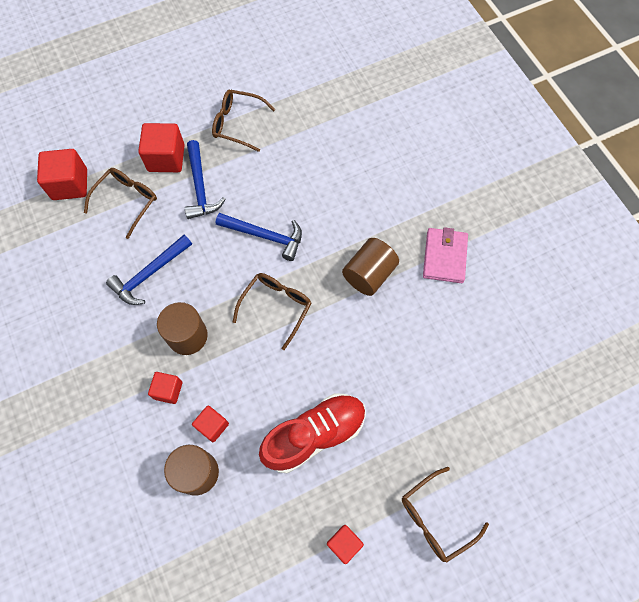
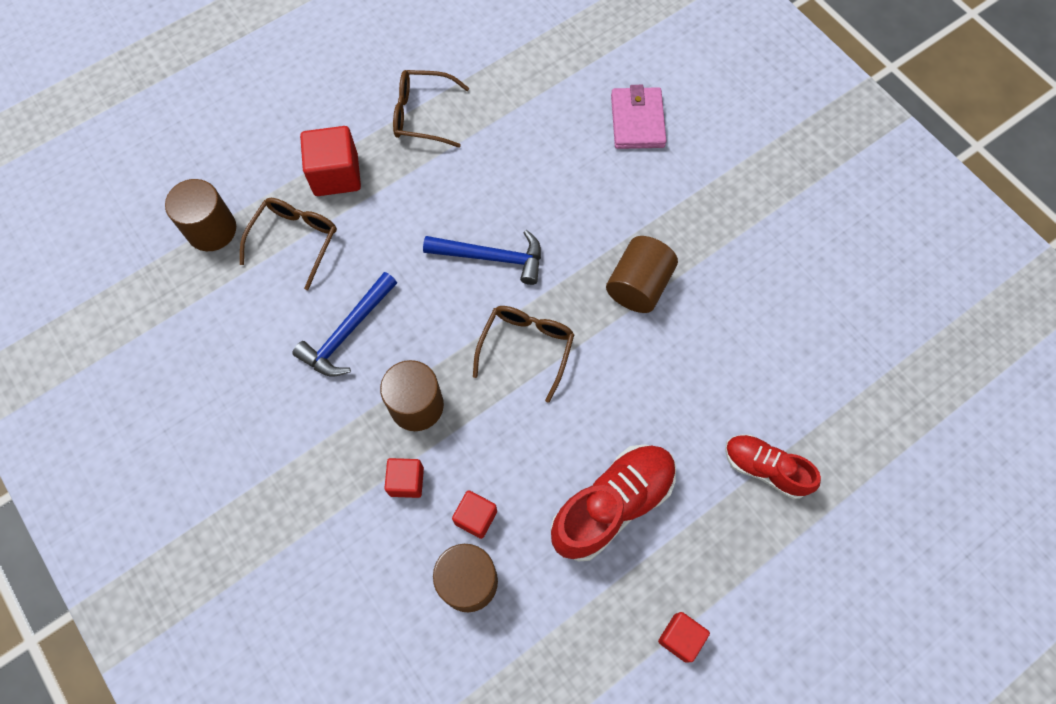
camera: 10 degrees left, 0 degrees up
(70, 184) = (211, 229): red cube -> brown cylinder
(200, 187) = (390, 206): blue hammer -> none
(435, 428) = (765, 469): none -> red shoe
(435, 518) = (790, 583): brown glasses -> none
(444, 257) = (731, 247): pink wallet -> pink wallet (637, 121)

